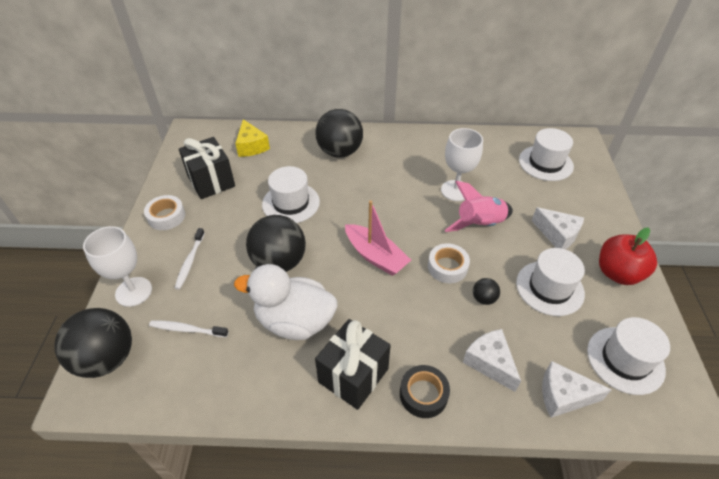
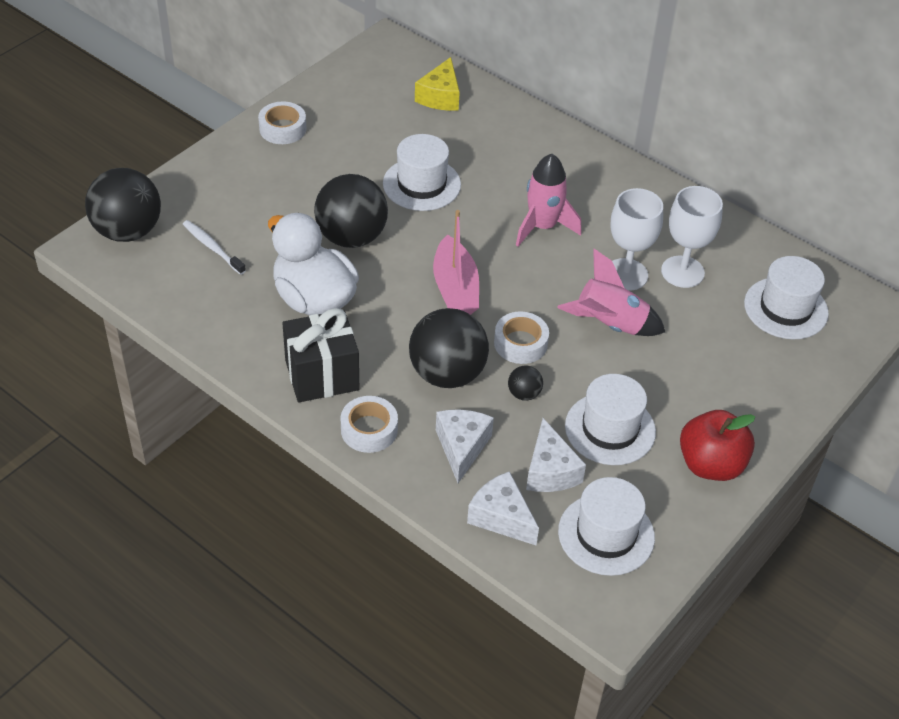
camera: 35 degrees right, 0 degrees up
(133, 291) = (194, 186): white goblet -> white goblet (682, 272)
(190, 262) = (267, 187): white toothbrush -> none
(211, 181) = (360, 115): black gift -> none
(340, 152) = (536, 156): black ball -> black ball (447, 374)
(384, 189) = (542, 227): none -> pink rocket
(423, 394) = (369, 430): black tape -> white tape
(557, 235) = (690, 388): white cheese -> white cheese (550, 471)

